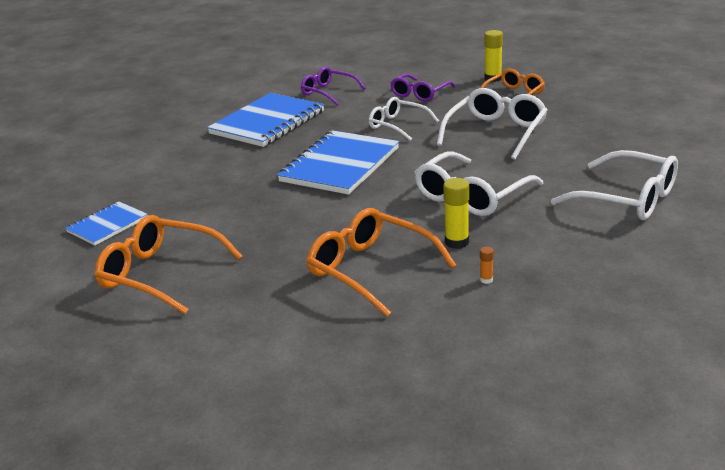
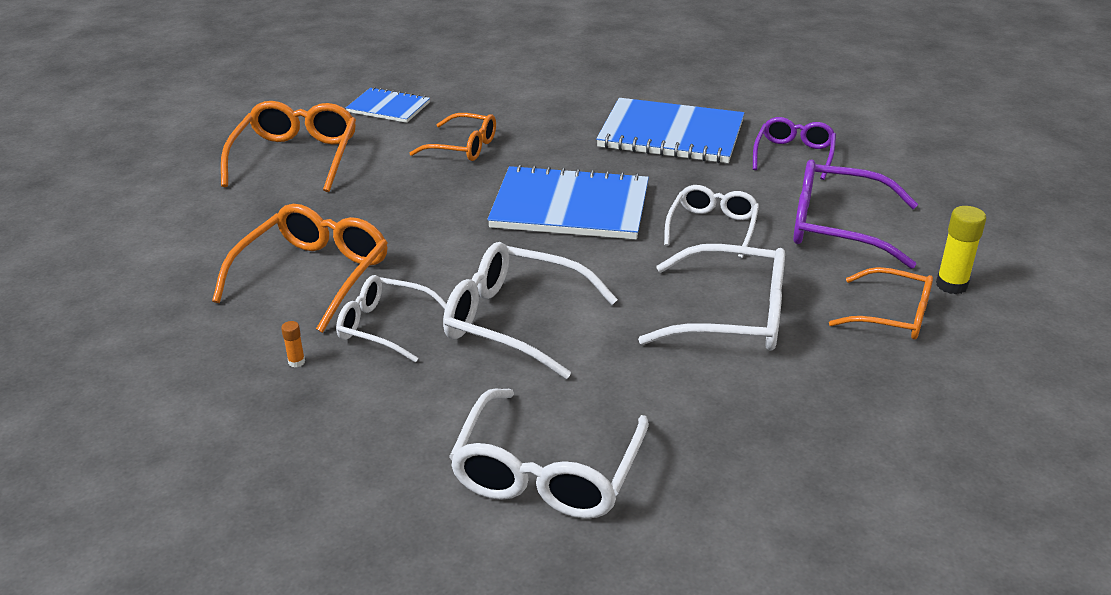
camera: 70 degrees right, 5 degrees up
(214, 197) = (462, 147): none -> orange glasses
(420, 94) = (838, 227): purple glasses -> purple glasses, size x1.54
(457, 242) = (385, 327): yellow glue stick -> white glasses

